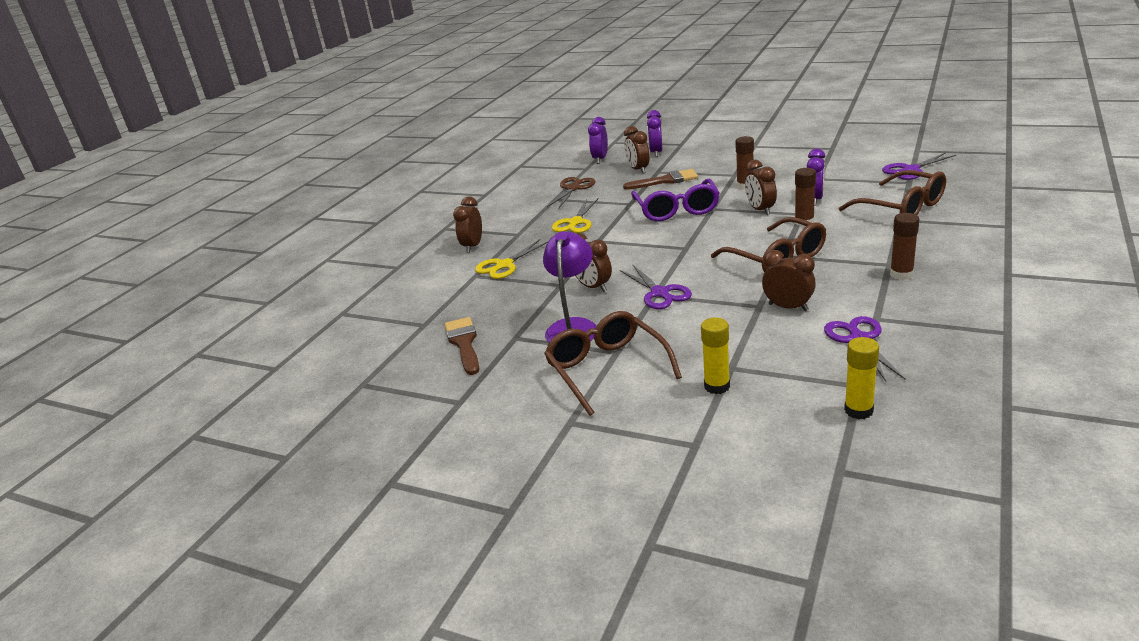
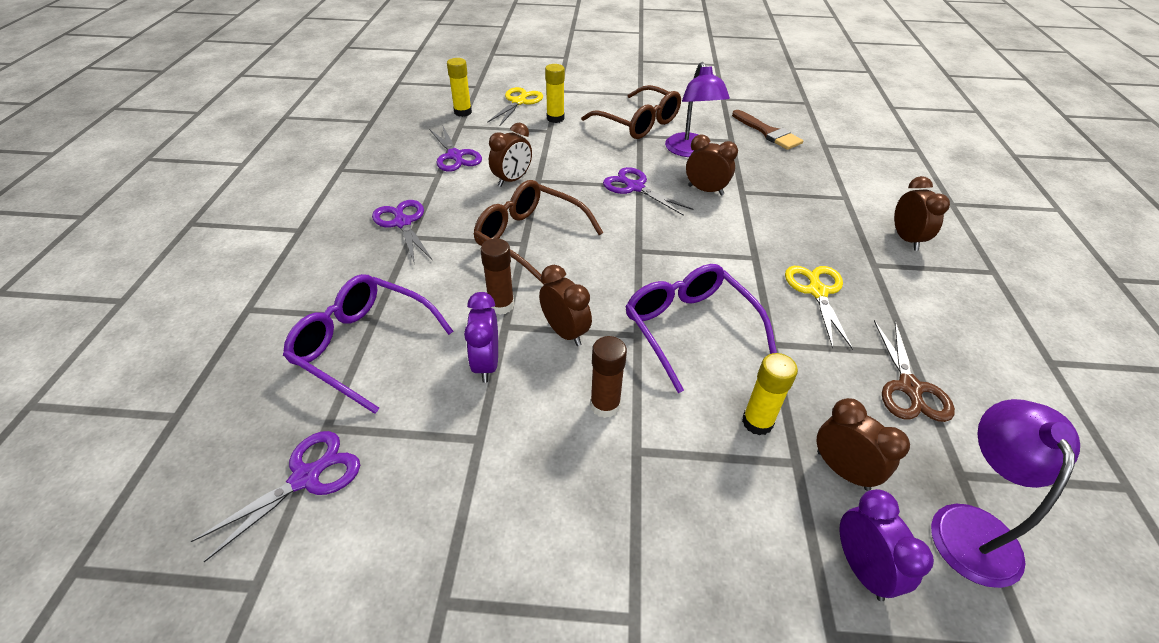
camera: 155 degrees right, 15 degrees up
(504, 265) = (830, 212): yellow scissors -> yellow scissors (519, 102)
(600, 159) = (971, 526): purple clock -> purple lamp
(666, 181) = (757, 422): brown brush -> yellow glue stick
(788, 307) = (512, 180): brown clock -> brown clock turned 60 degrees counterclockwise
(901, 207) = (364, 346): brown glasses -> purple glasses
(901, 274) = (402, 223): brown glue stick -> purple scissors

